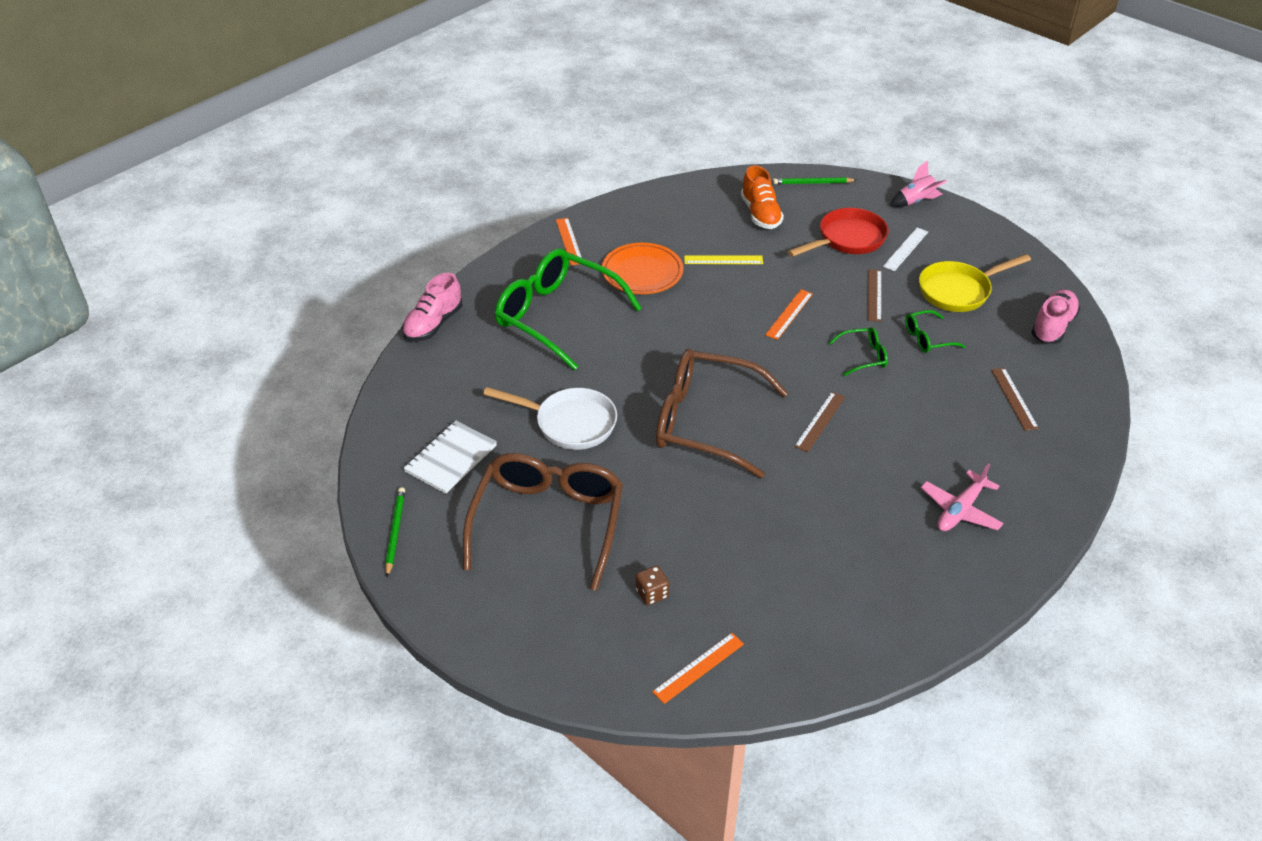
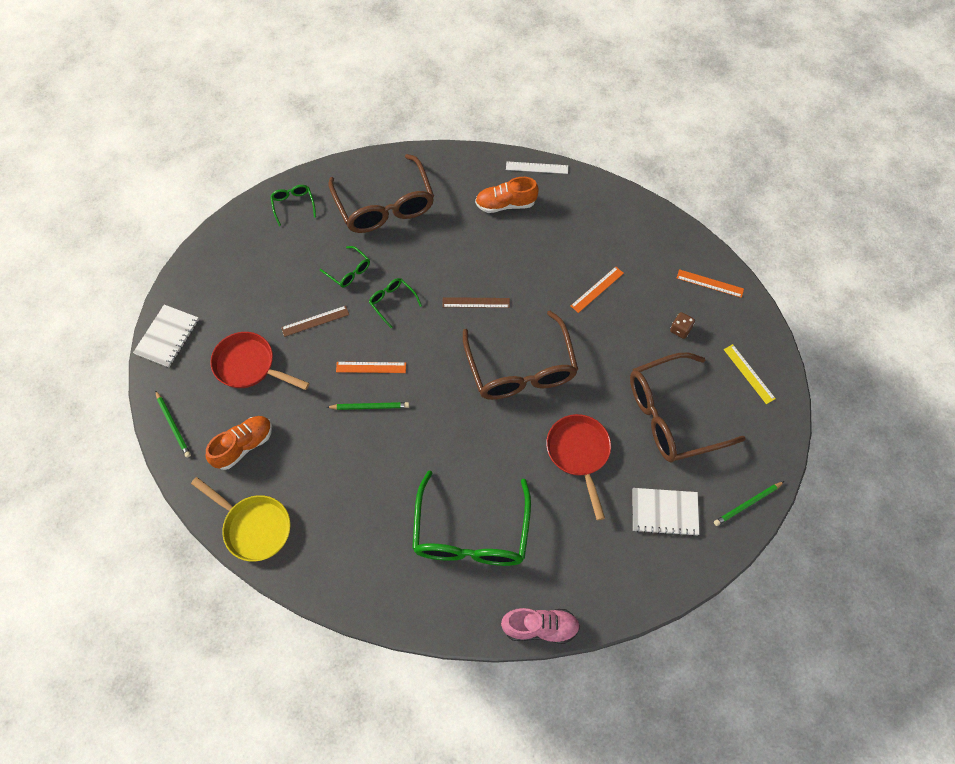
camera: 120 degrees left, 20 degrees up
(569, 241) = (365, 584): orange ruler -> orange ruler (597, 289)
(570, 423) = (579, 454): white pan -> red pan
(642, 272) = (377, 498): orange plate -> none
(723, 260) = (326, 444): yellow ruler -> yellow ruler (749, 373)
(743, 299) = (370, 407): none -> green pencil
(905, 249) = (242, 321): white ruler -> white ruler (537, 167)
(916, 201) = (167, 337): pink rocket -> white notebook
(958, 291) = (280, 270): yellow pan -> yellow pan (254, 527)
(960, 510) = (505, 204): pink plane -> orange shoe
(1014, 398) = (385, 206): brown ruler -> brown glasses
(1052, 327) = (293, 205): pink shoe -> green glasses

